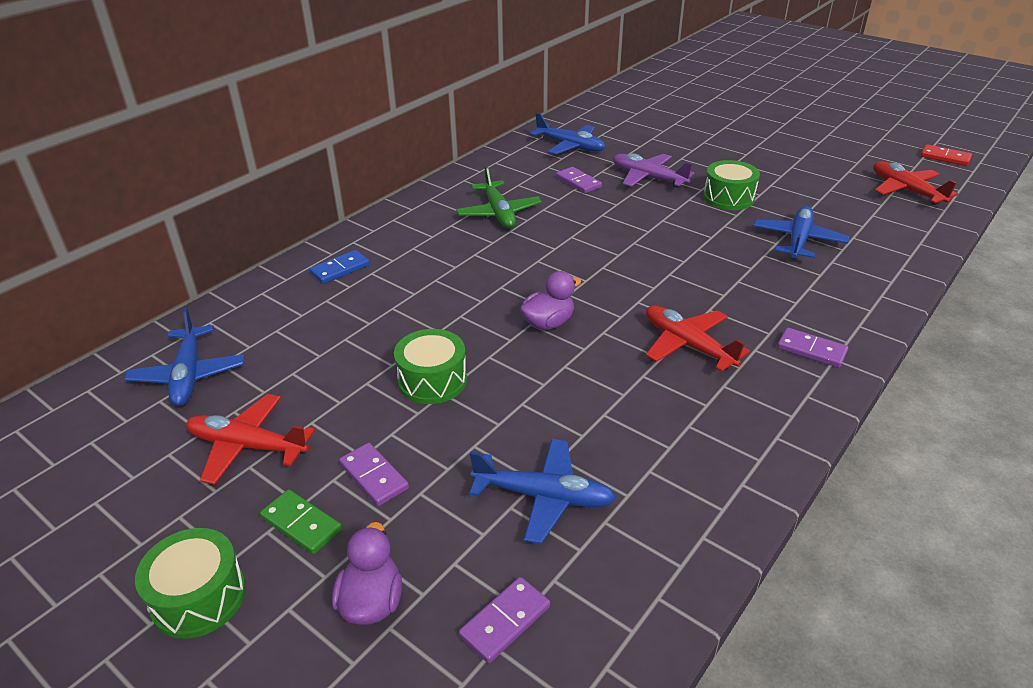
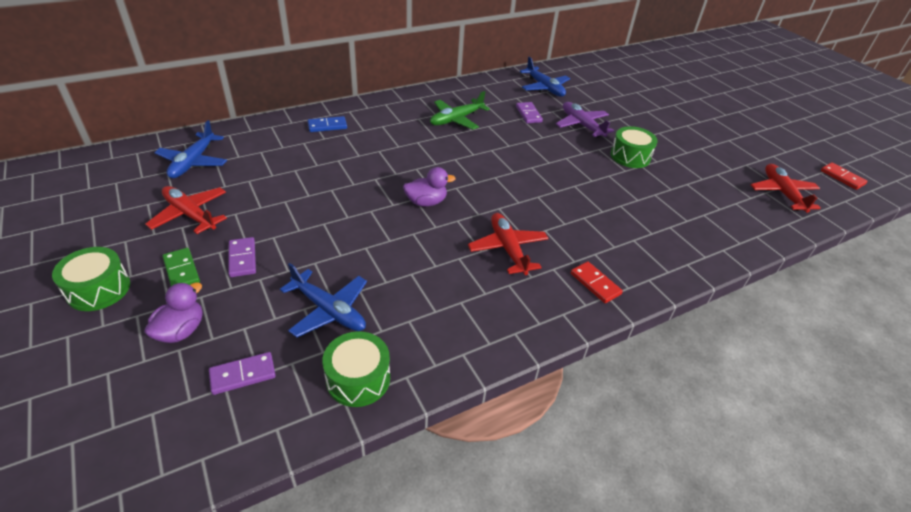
camera: 20 degrees right, 5 degrees up
(432, 380) = (324, 213): green drum -> green drum (358, 379)
(499, 213) = (456, 119): green plane -> green plane turned 45 degrees clockwise
(798, 240) = (657, 203): blue plane -> none
(811, 350) = (595, 284): purple domino -> red domino

